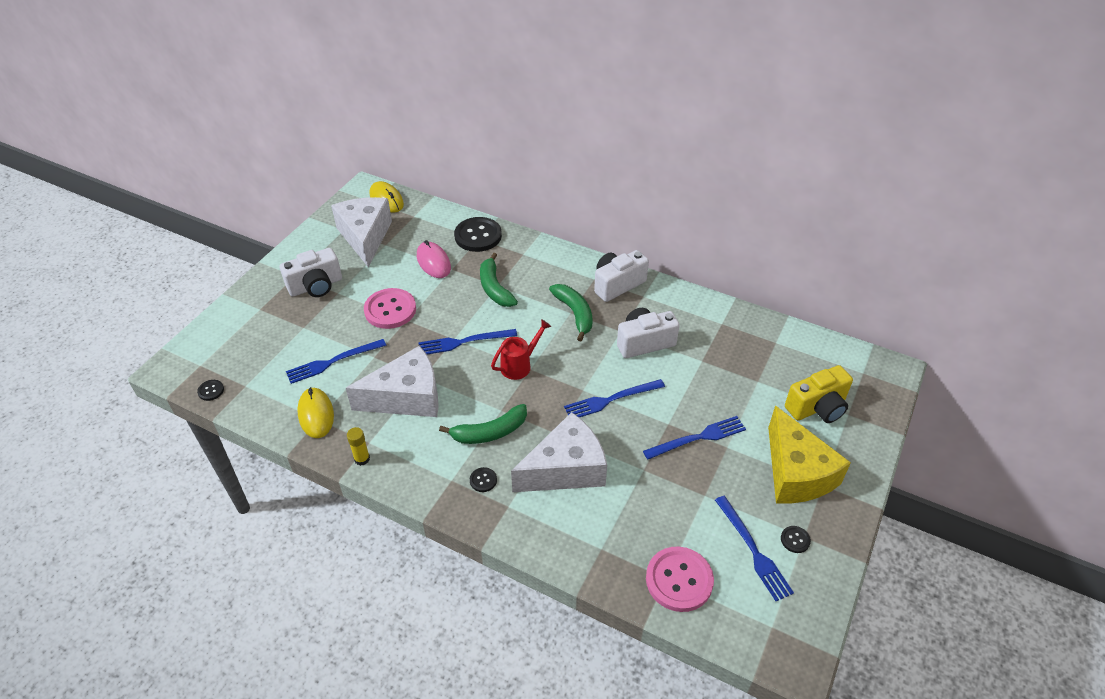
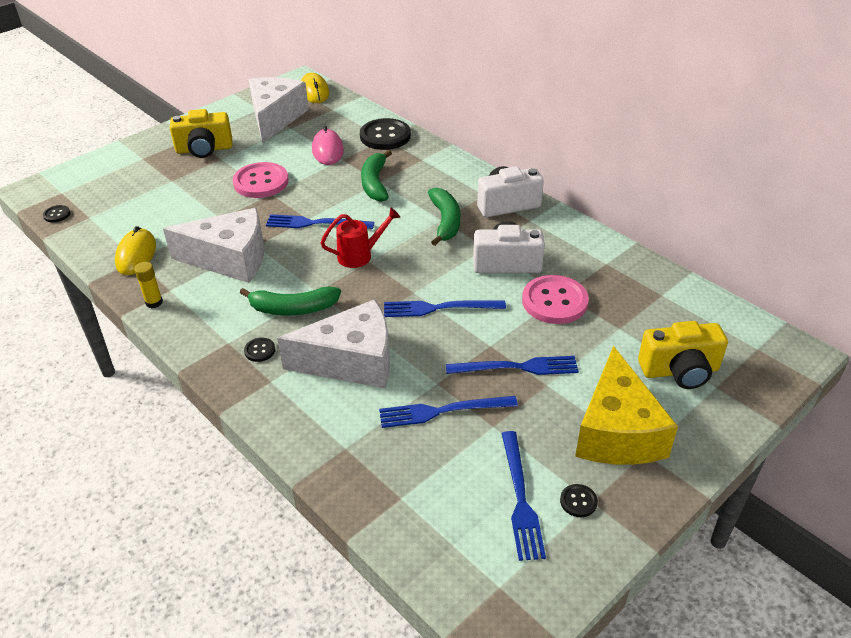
camera: 20 degrees right, 5 degrees down
(316, 286) = (204, 149): white camera -> yellow camera
(333, 361) = (180, 214): blue fork -> blue fork (442, 411)
(679, 580) = (415, 504): pink button -> pink button (554, 301)

